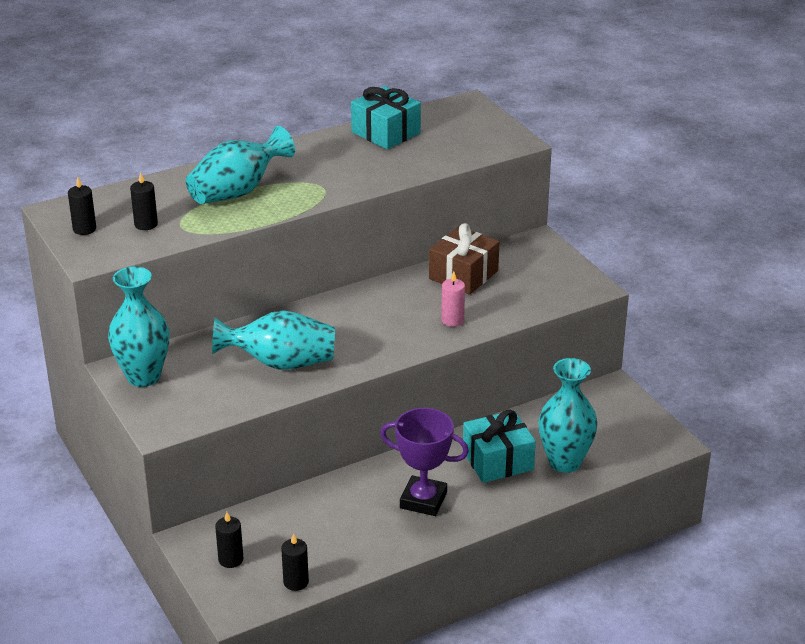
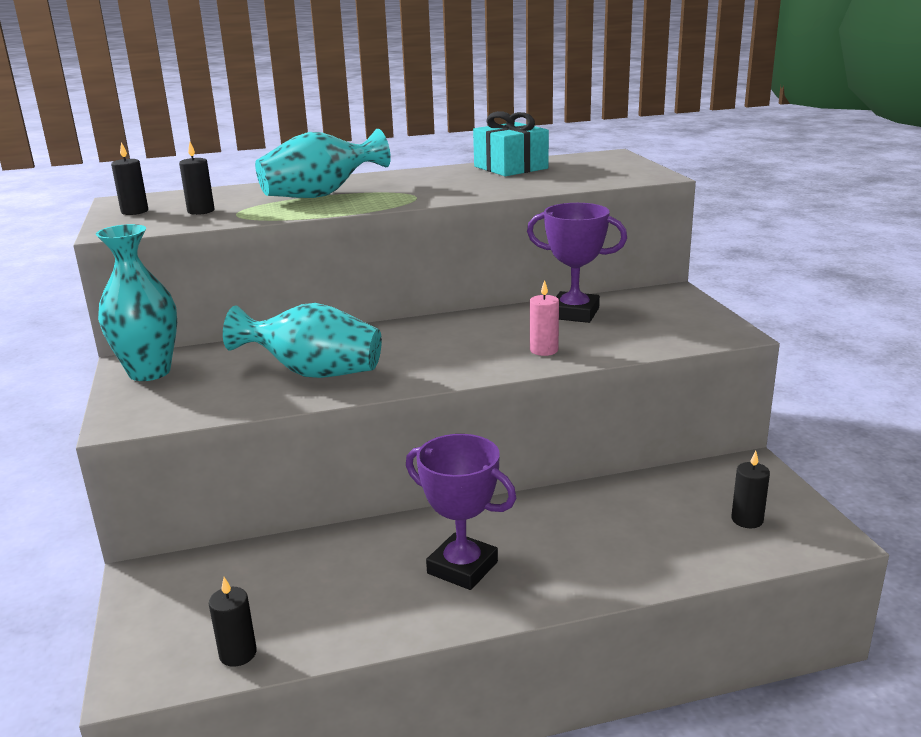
camera: 15 degrees right, 10 degrees down
(231, 559) = (174, 609): black candle -> black candle (747, 520)
(463, 275) = (574, 313): brown gift -> purple trophy
(498, 460) = (579, 531): turquoise gift -> none
(564, 462) = (671, 543): turquoise vase -> none

